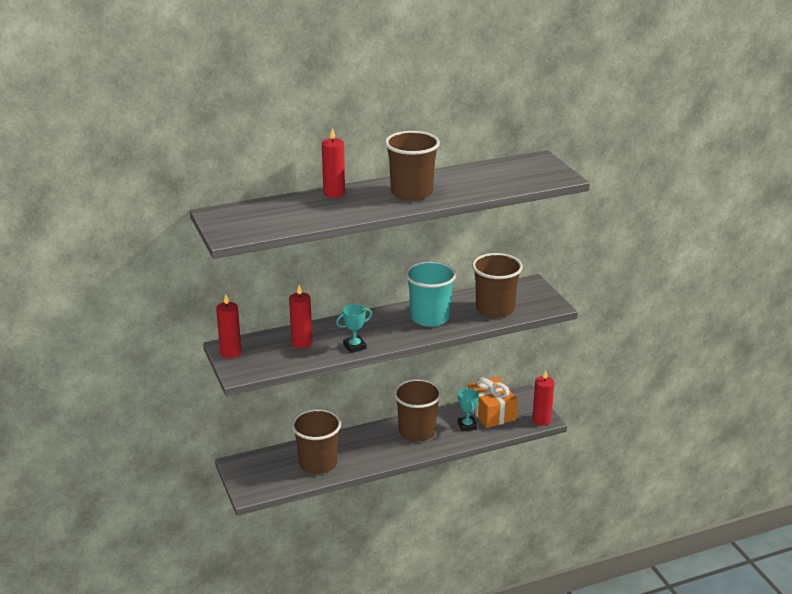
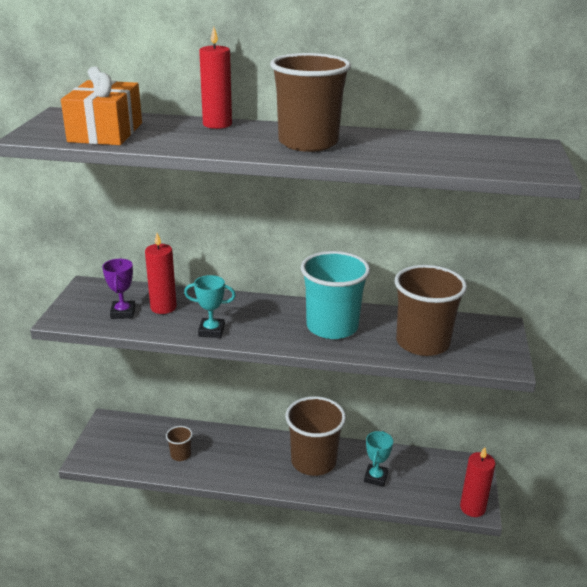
camera: 30 degrees right, 0 degrees up
(230, 352) = (84, 294): red candle -> none
(277, 355) = (123, 313): none -> purple trophy
(318, 463) = (180, 455): brown cup -> brown cup, size x0.45
(491, 412) = (417, 472): orange gift -> orange gift (106, 132)

